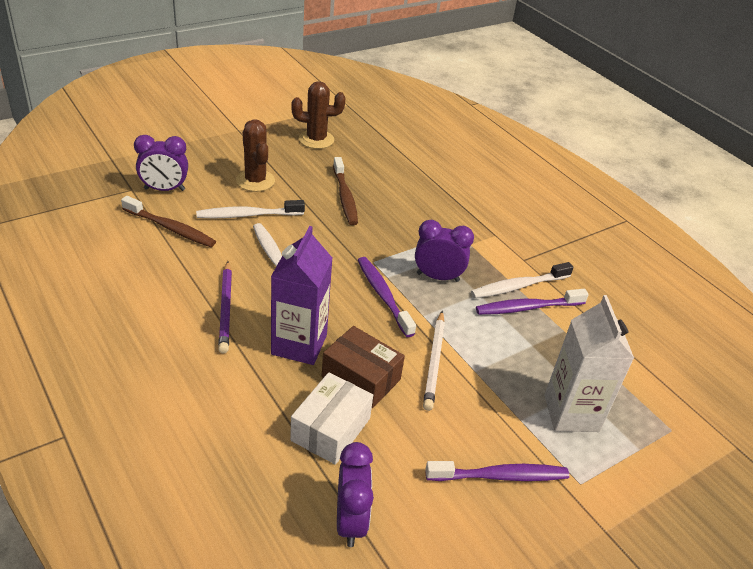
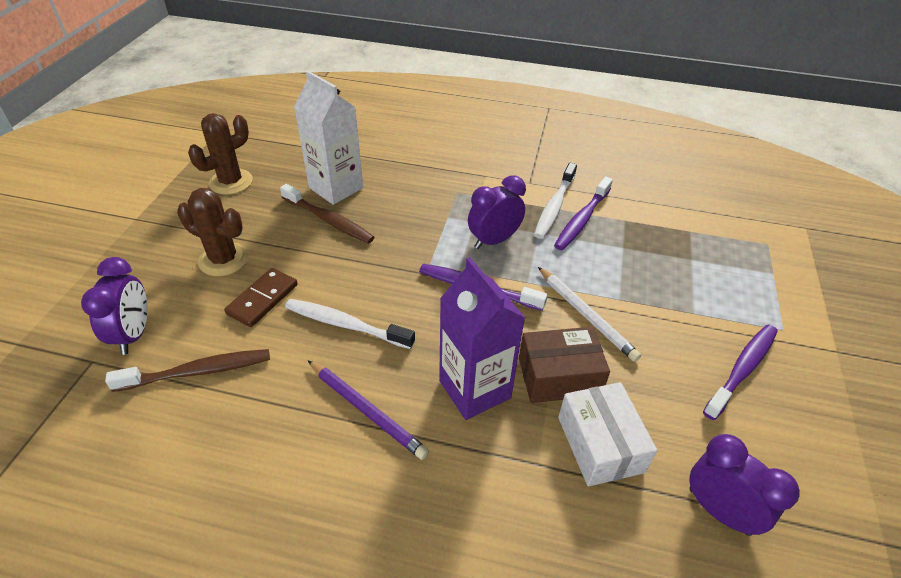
camera: 40 degrees left, 5 degrees up
(164, 189) = (134, 334): purple clock -> purple clock turned 45 degrees counterclockwise
(248, 215) = (262, 299): white toothbrush -> brown domino
(571, 413) = (710, 280): white carton -> white carton (336, 188)

